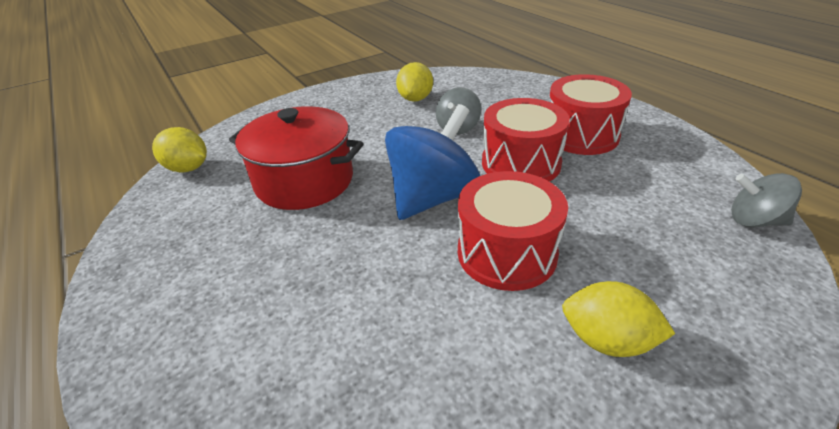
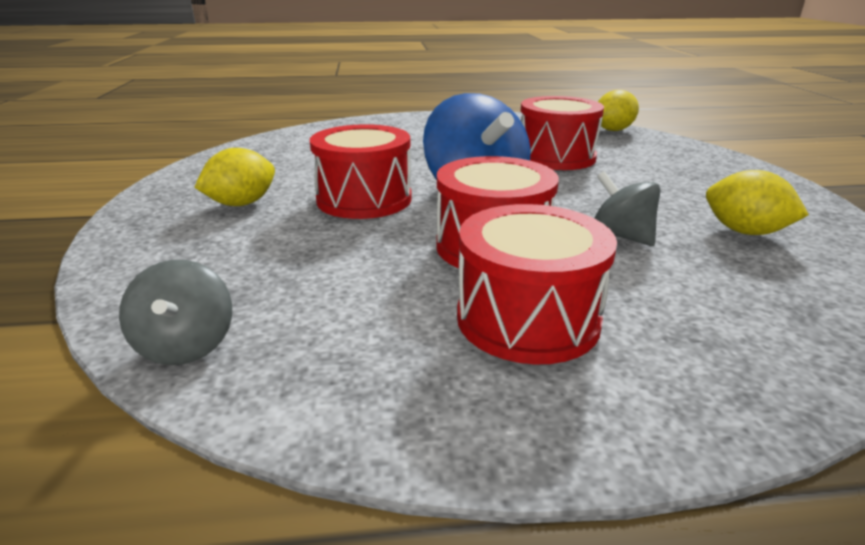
camera: 115 degrees right, 10 degrees down
(304, 181) = (556, 157): red pot -> red drum
(754, 221) = (186, 346): grey spinning top -> grey spinning top turned 120 degrees clockwise

